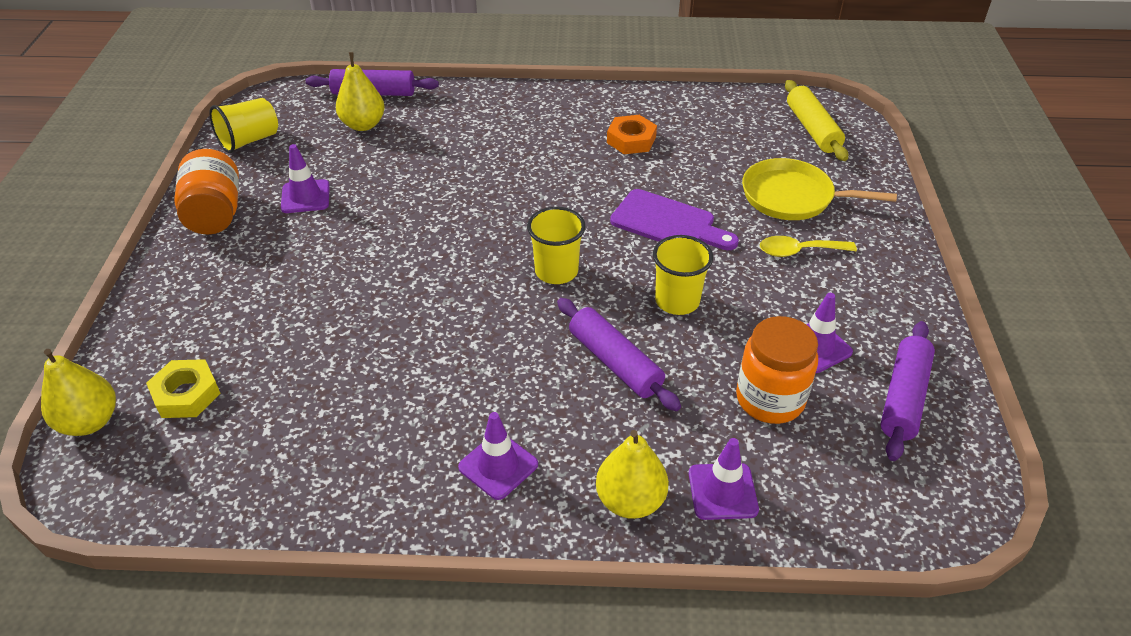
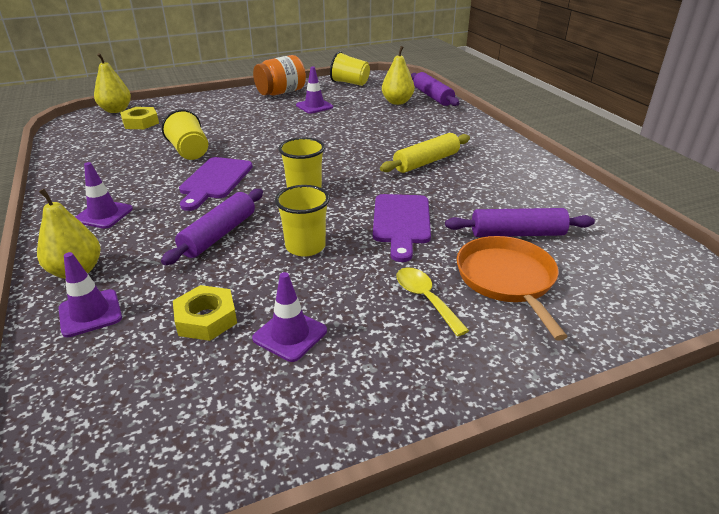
camera: 65 degrees right, 10 degrees down
(360, 352) = (189, 152): none -> yellow cup
(474, 342) = (215, 181): none -> purple cutting board
(631, 140) = (493, 184): orange nut -> none
(770, 399) = (206, 319): orange jar -> yellow nut
(792, 197) = (507, 279): yellow pan -> orange pan
(812, 129) = (639, 272): yellow rolling pin -> yellow rolling pin (426, 162)
(903, 397) = (242, 413): purple rolling pin -> purple rolling pin (517, 233)

